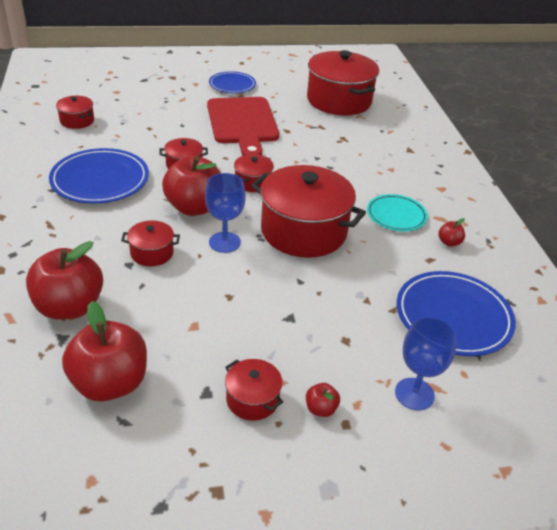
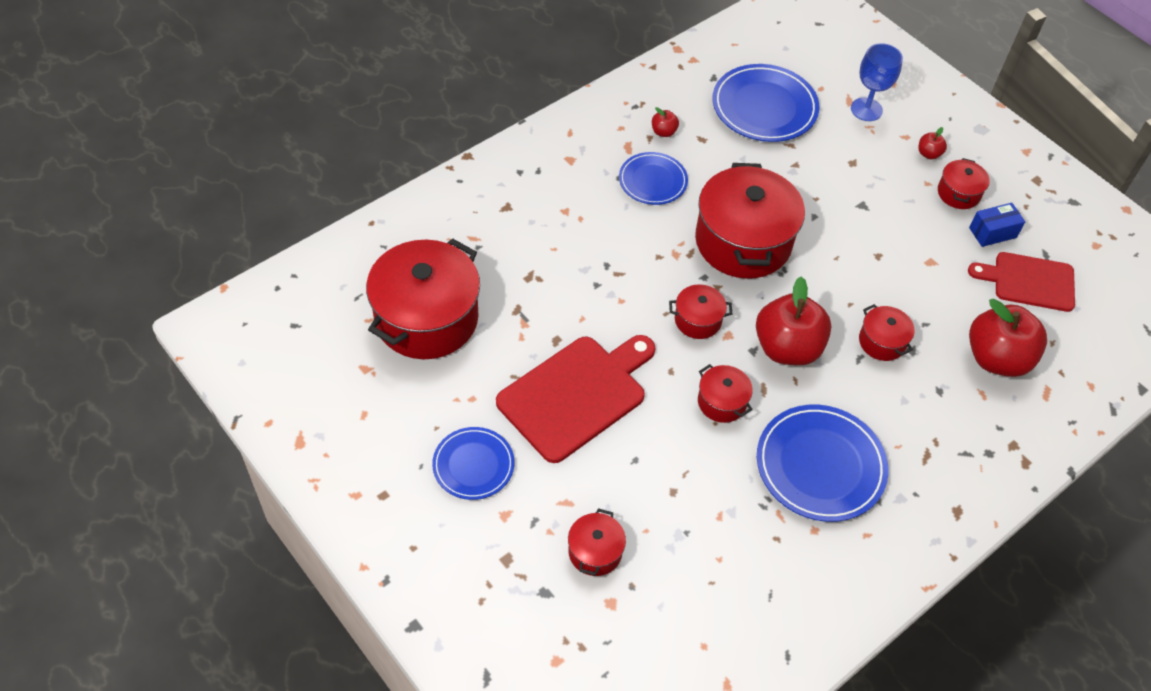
camera: 120 degrees left, 15 degrees up
(77, 121) = (727, 590): red pot -> red pot (595, 552)
(110, 383) = (1029, 281): red apple -> red cutting board
(185, 394) = (992, 232): none -> blue box
(224, 242) = (815, 294): blue goblet -> none
(396, 215) = (653, 181): turquoise plate -> blue plate

